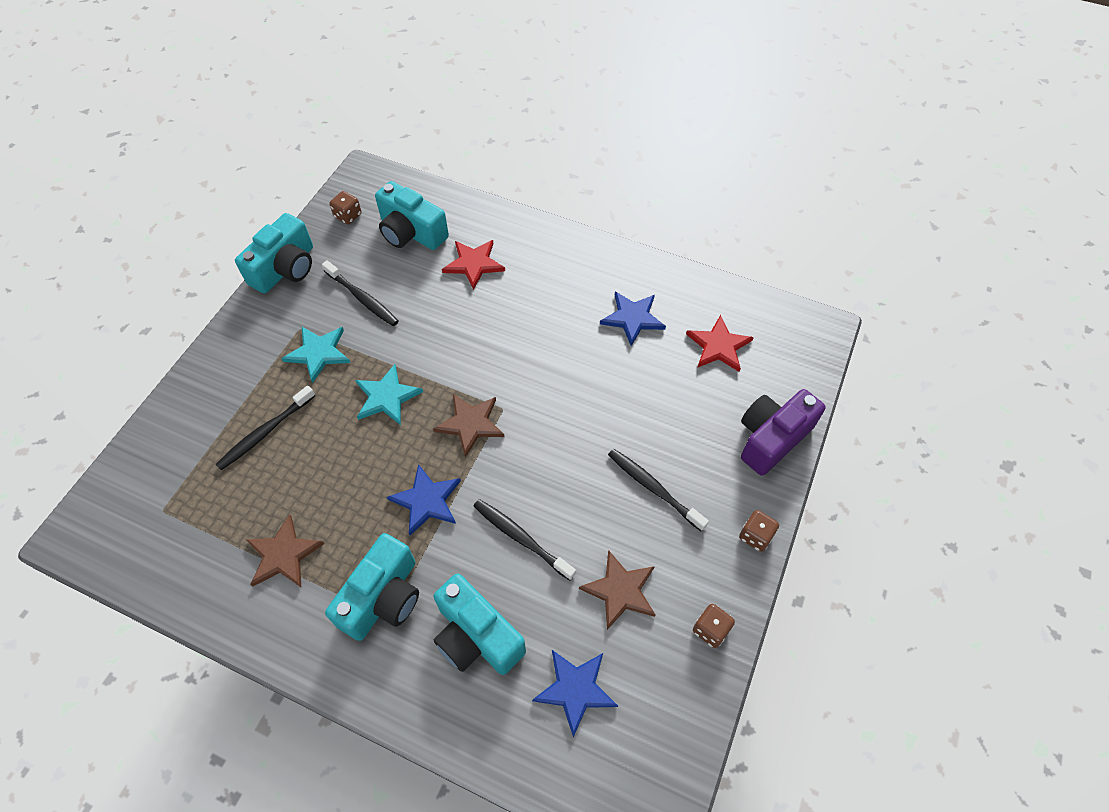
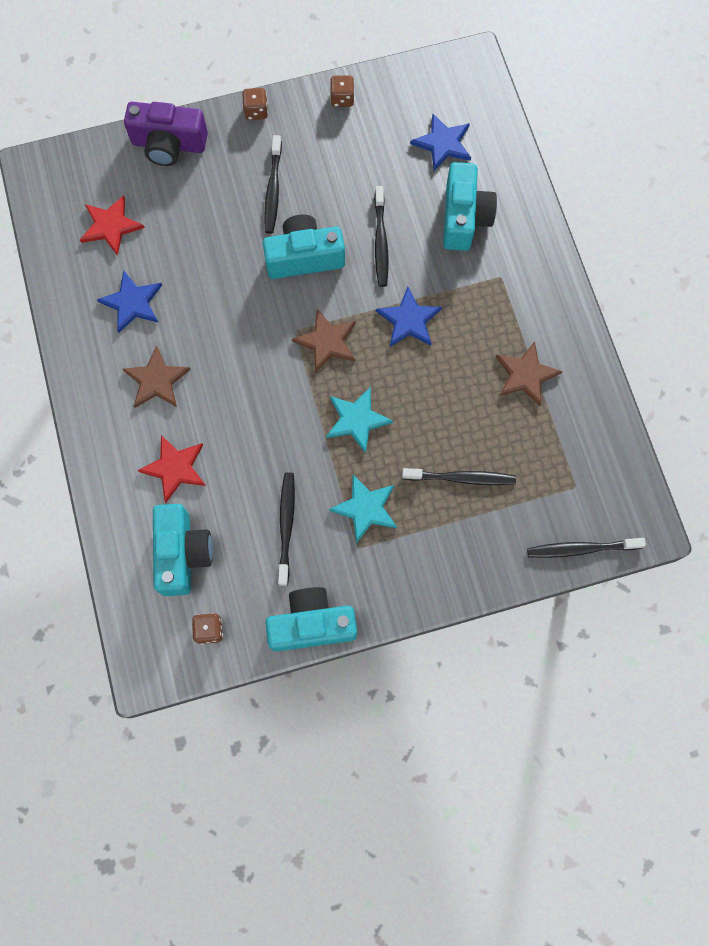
camera: 130 degrees left, 15 degrees up
(121, 471) = (581, 549): none -> black toothbrush
(383, 597) = (493, 289): turquoise camera -> turquoise camera (304, 257)
(620, 590) = (362, 161): brown star -> brown star (156, 380)

